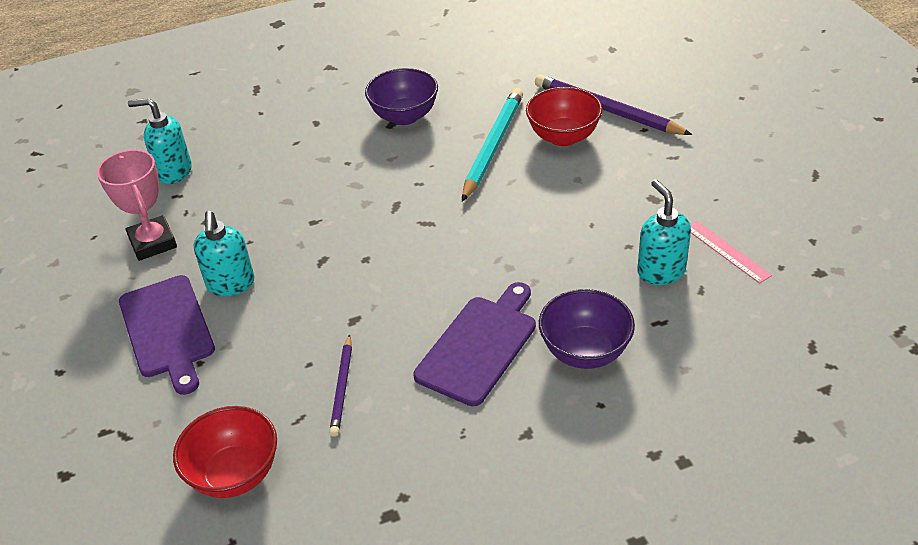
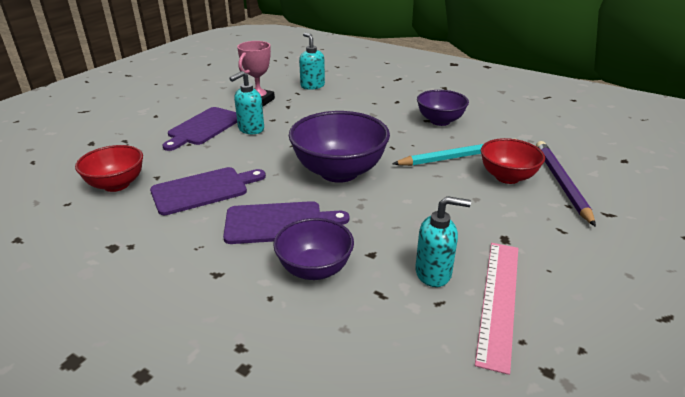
camera: 50 degrees right, 10 degrees down
(342, 387) = (203, 190): purple pencil -> purple cutting board
(426, 251) = (339, 172): none -> purple bowl
(660, 271) = (433, 273): turquoise soap dispenser -> turquoise soap dispenser turned 60 degrees clockwise
(727, 251) = (499, 300): pink ruler -> pink ruler, size x1.78

